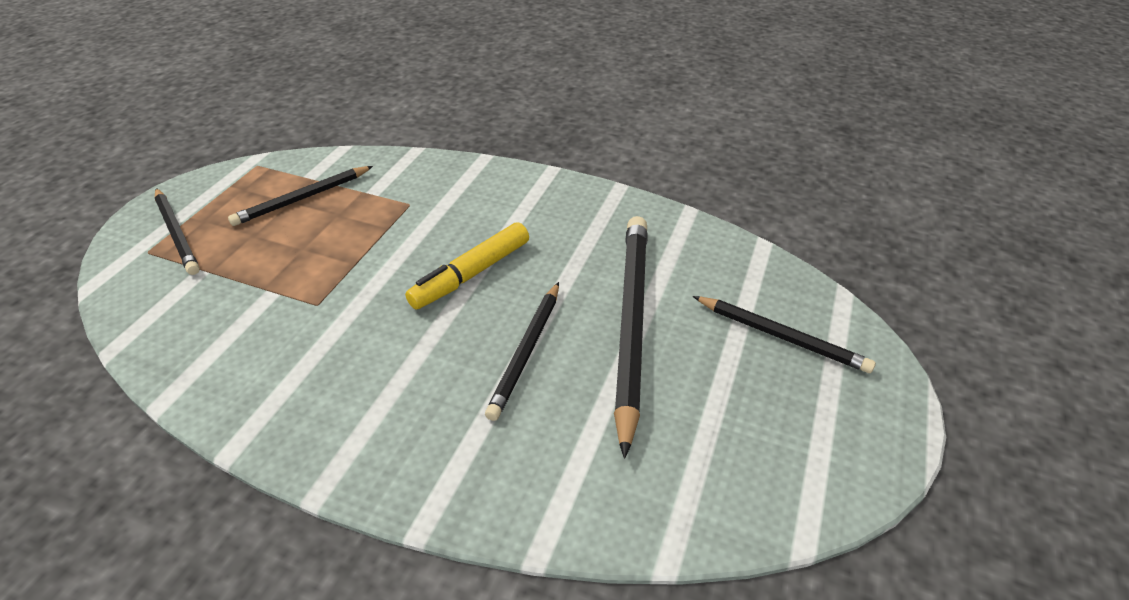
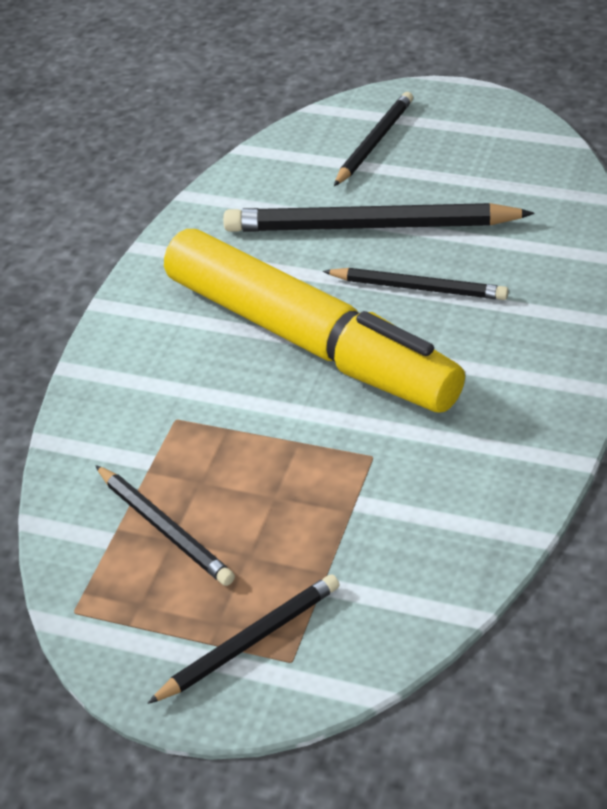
camera: 90 degrees left, 0 degrees up
(471, 274) = (310, 342): yellow marker -> yellow marker, size x2.14

